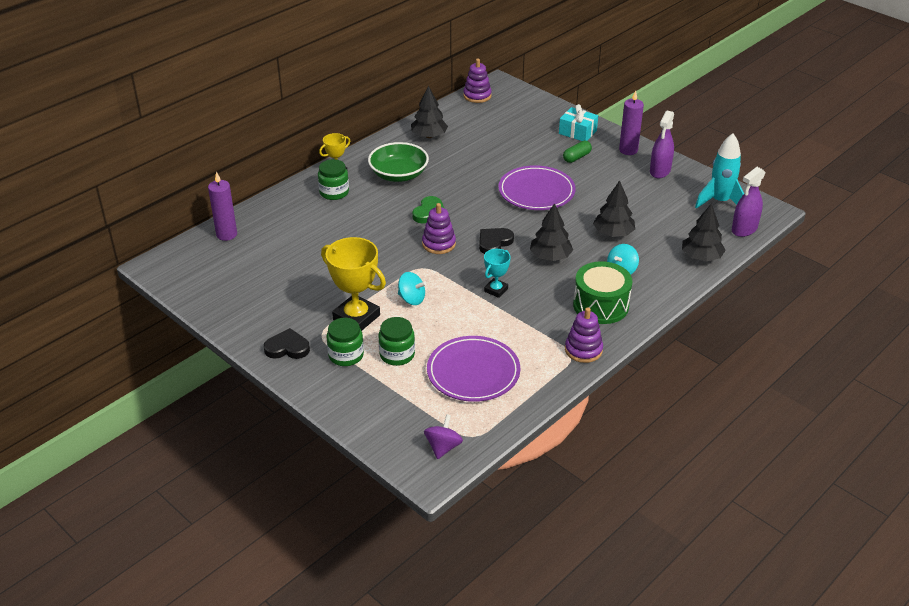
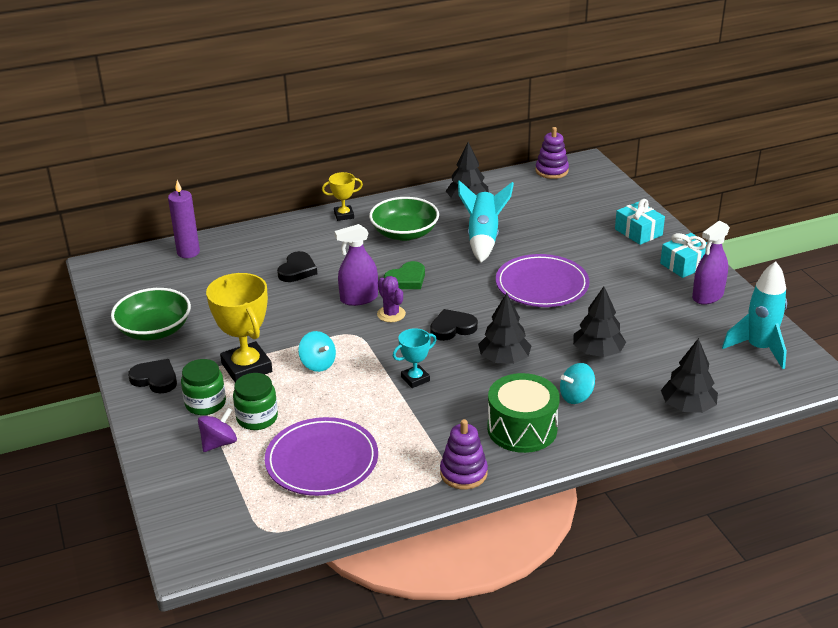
camera: 25 degrees right, 5 degrees down
(252, 308) = (154, 330): none -> green bowl
(334, 192) = (324, 236): green jar -> none
(334, 227) = (297, 270): none -> black heart
(439, 244) = (391, 314): purple stacking toy -> purple cactus
(443, 447) = (226, 532): purple spinning top -> purple spinning top (219, 443)
(464, 164) = (483, 238): none -> turquoise rocket
(577, 157) = (617, 259): green capsule -> none
(628, 150) = (685, 264): purple candle -> turquoise gift
(744, 229) = (768, 388): purple spray bottle -> purple spray bottle (359, 298)

